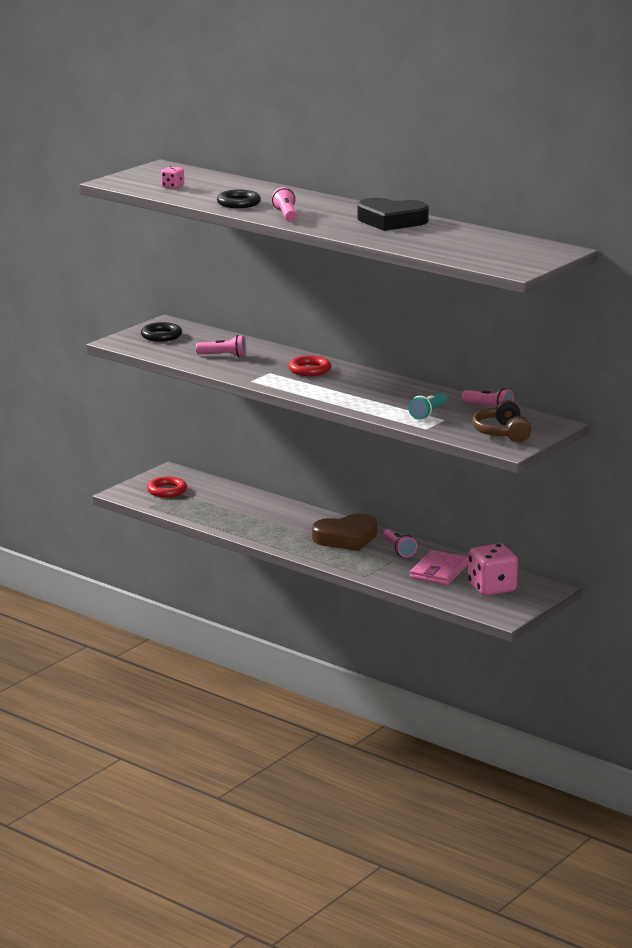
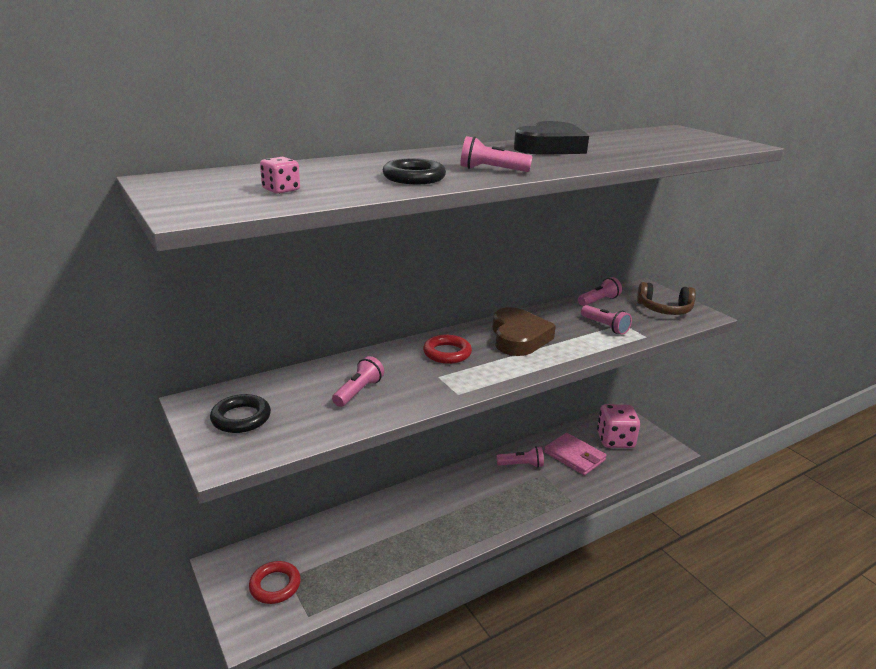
camera: 70 degrees left, 5 degrees up
(346, 538) = (481, 487): brown heart -> brown heart (518, 337)
(428, 413) = (605, 326): turquoise flashlight -> pink flashlight

